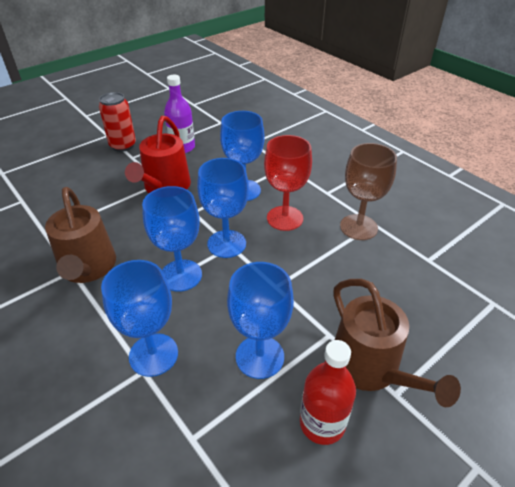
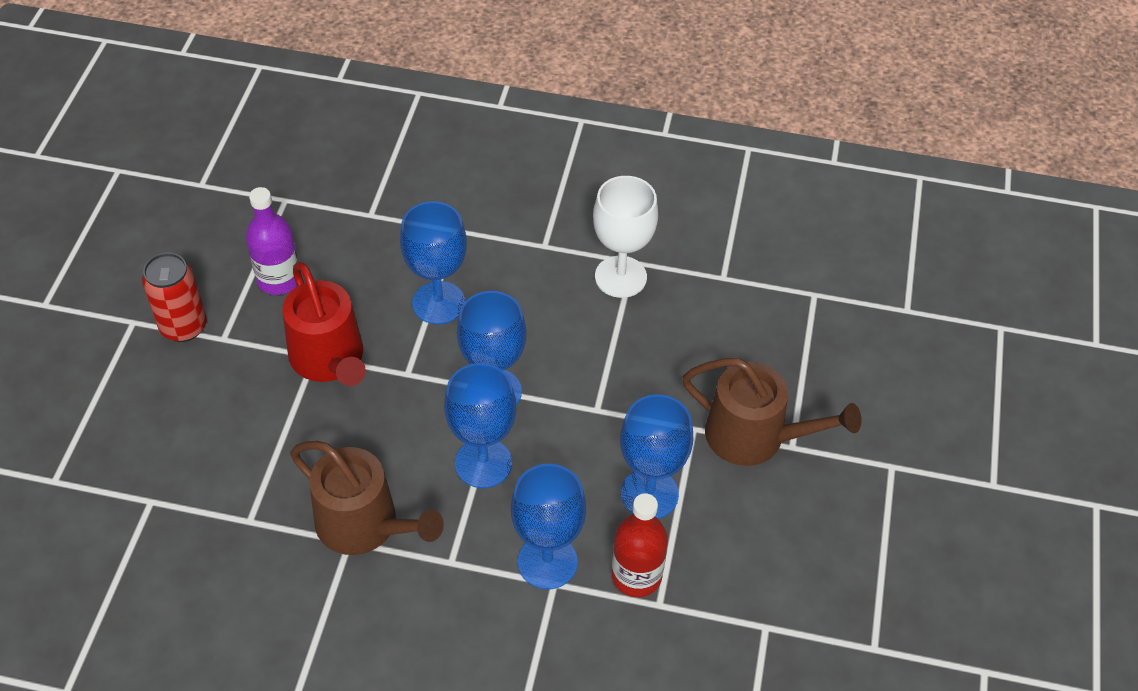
camera: 40 degrees left, 10 degrees up
(285, 218) = (527, 315): red goblet -> none
(322, 423) = (753, 514): red bottle -> red bottle (636, 576)
(358, 227) = (620, 277): brown goblet -> white goblet

